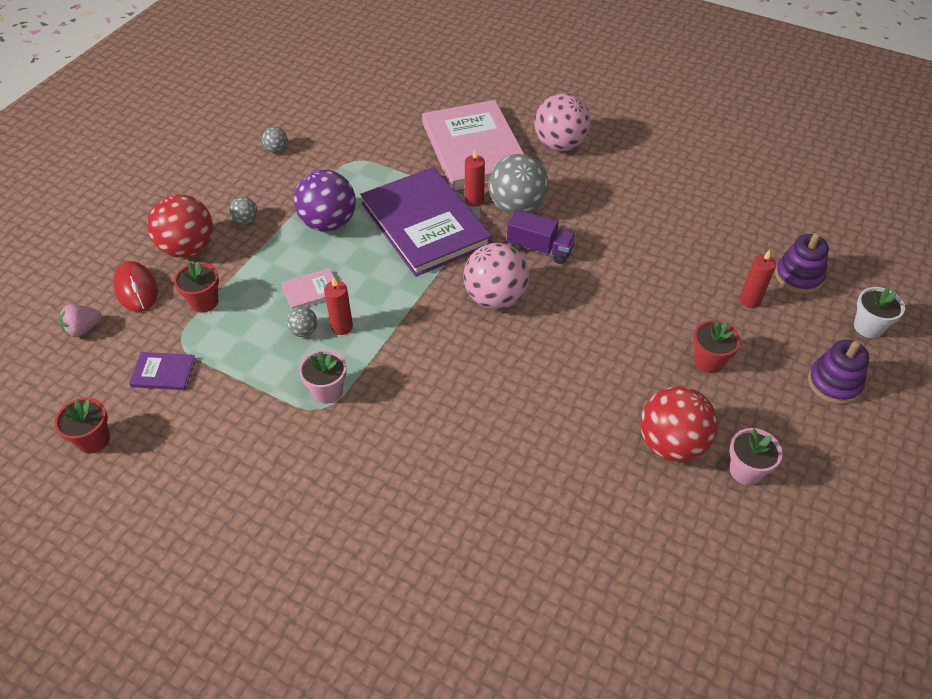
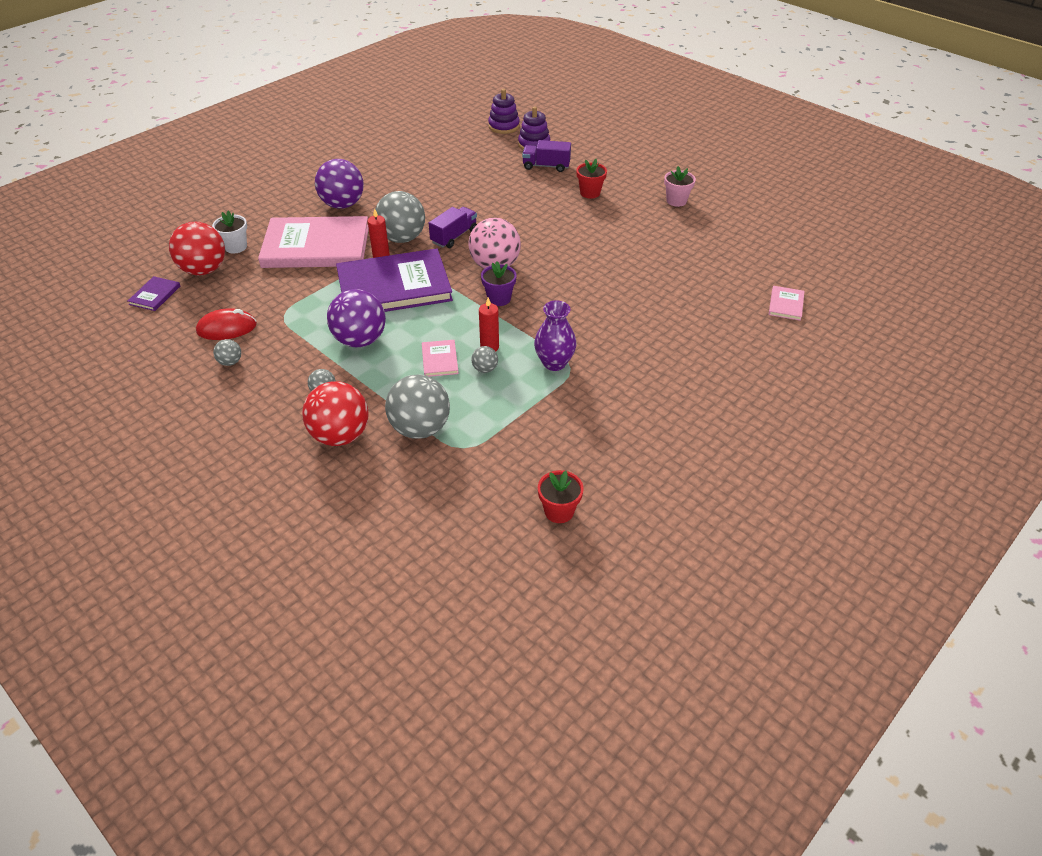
camera: 75 degrees left, 5 degrees down
(83, 329) = (416, 518): pink strawberry -> none
(136, 289) = (379, 476): red mouse -> red mouse (227, 328)
(163, 372) = (497, 460): purple book -> purple book (155, 295)
(204, 302) = (420, 428): red flower pot -> grey ball
(327, 391) = (554, 363): pink flower pot -> purple vase
(432, 316) = (499, 298): none -> purple flower pot
(528, 655) = (786, 304): none -> pink book
(560, 145) = (342, 204): pink ball -> purple ball
(671, 444) = (650, 221): red ball -> red ball (204, 270)
(750, 300) = (546, 166): red candle -> purple truck
(834, 383) = (623, 156): purple stacking toy -> purple stacking toy (504, 126)
(868, 327) = (585, 134): white flower pot -> white flower pot (236, 247)

